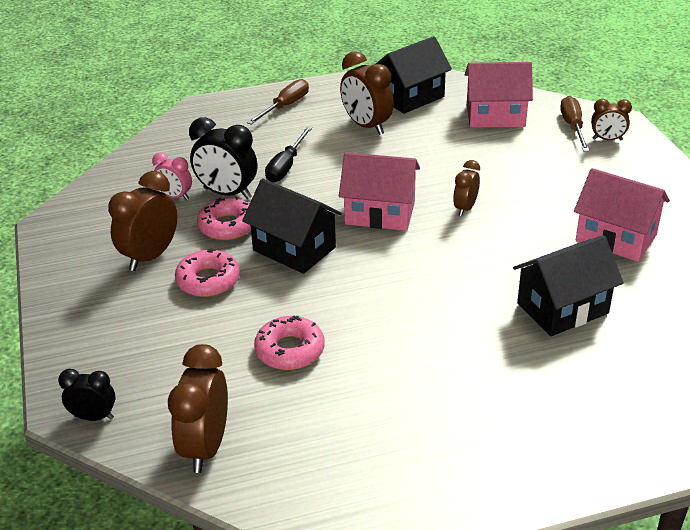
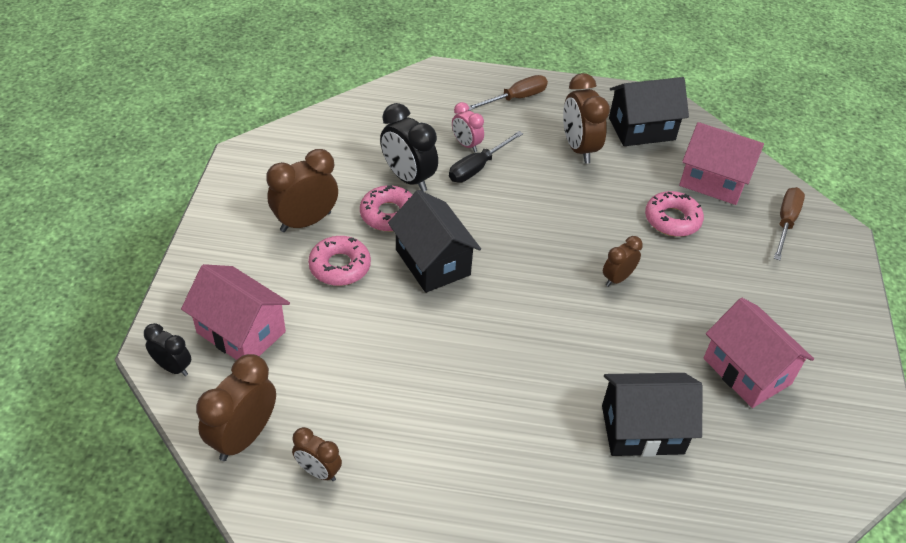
camera: 20 degrees right, 10 degrees up
(175, 196) = (361, 165): pink clock -> pink clock (466, 145)
(290, 350) = (367, 369): pink donut -> pink donut (672, 220)
(380, 213) = (533, 253): pink house -> pink house (241, 332)
(607, 139) = (812, 251): brown clock -> brown clock (318, 471)

